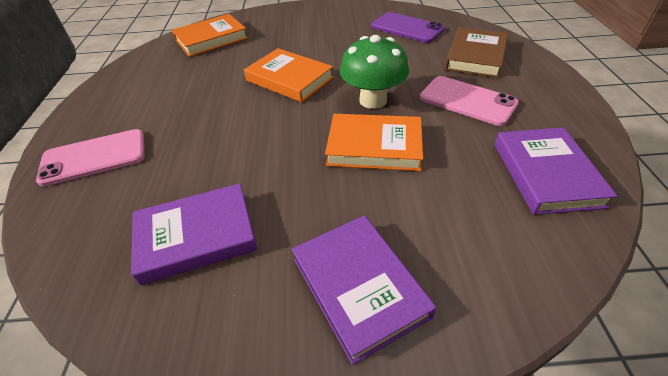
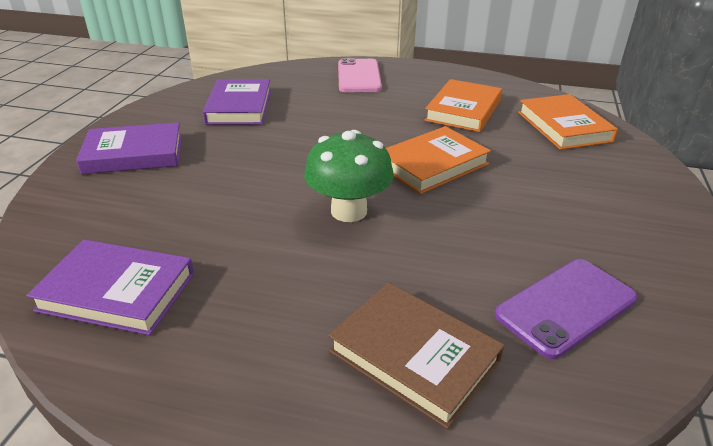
camera: 105 degrees right, 10 degrees down
(374, 146) = (265, 192): orange book -> orange book (463, 110)
(467, 101) = (293, 289): pink phone -> none

